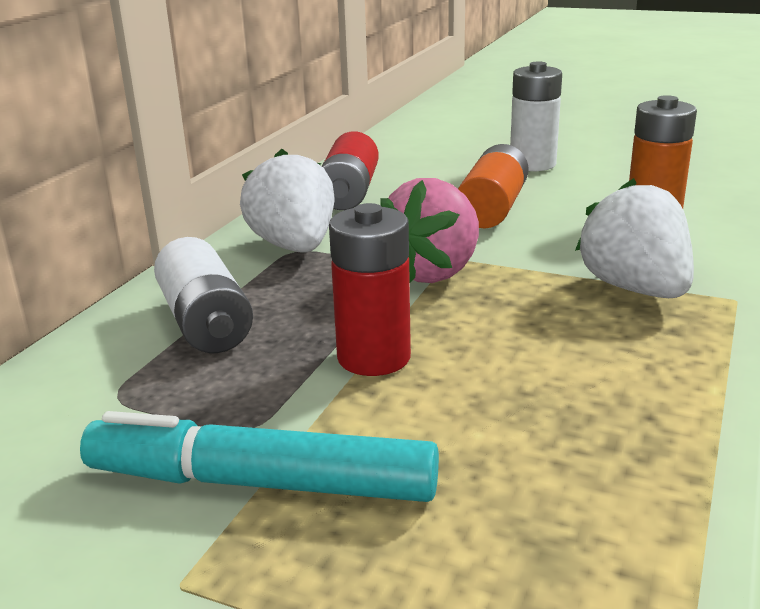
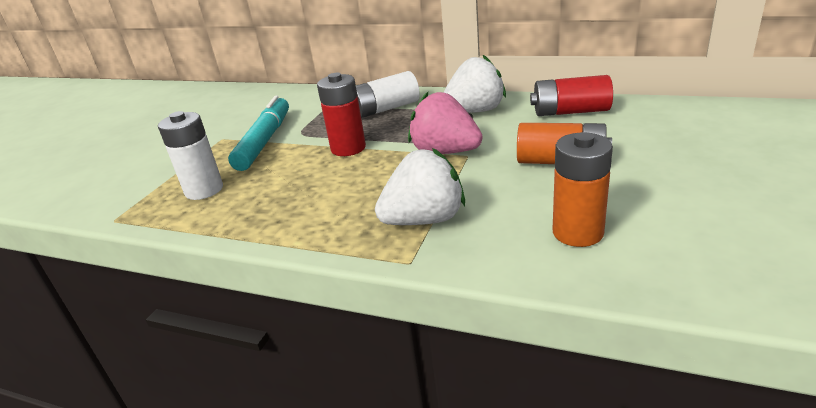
camera: 90 degrees right, 5 degrees up
(532, 164) = (687, 171): white battery -> white battery (204, 190)

